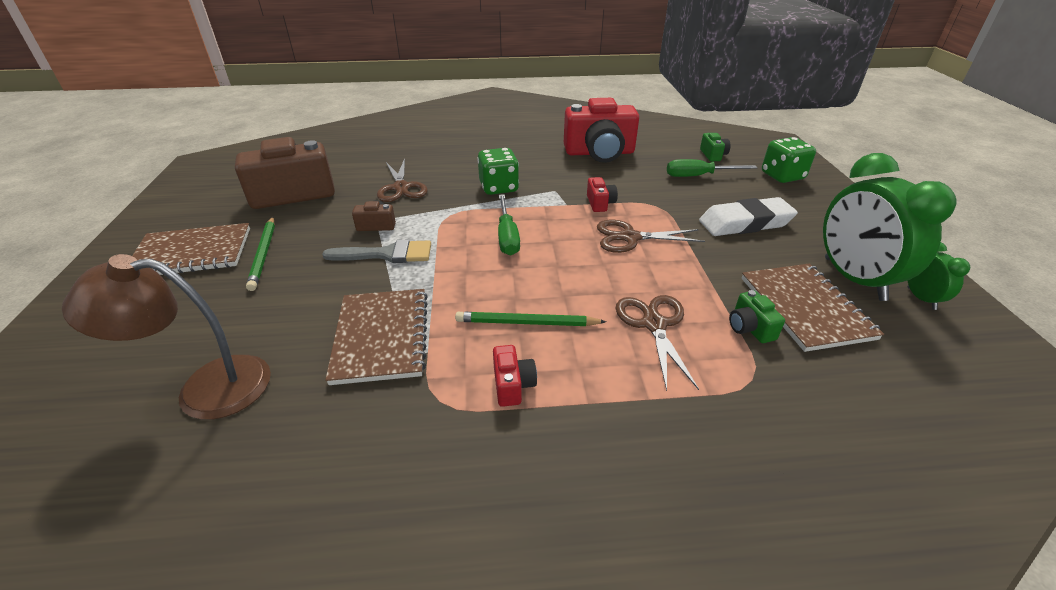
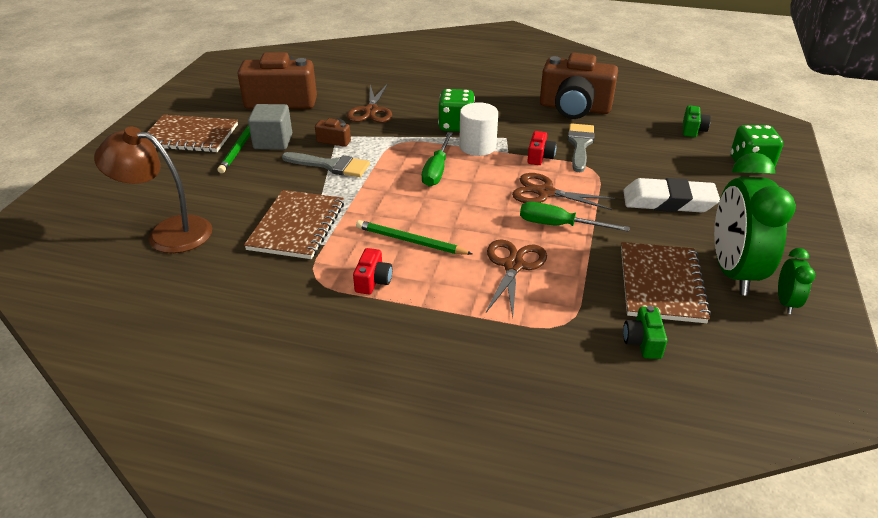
camera: 20 degrees right, 0 degrees up
(303, 240) = (273, 141): none -> grey cube
(533, 204) = (477, 146): none -> white cylinder
(599, 153) = (574, 108): red camera -> brown camera
(628, 185) = (580, 145): none -> grey brush
(698, 176) = (659, 148): green screwdriver -> green screwdriver (558, 225)
(750, 328) = (595, 287): green camera -> green camera (642, 342)

